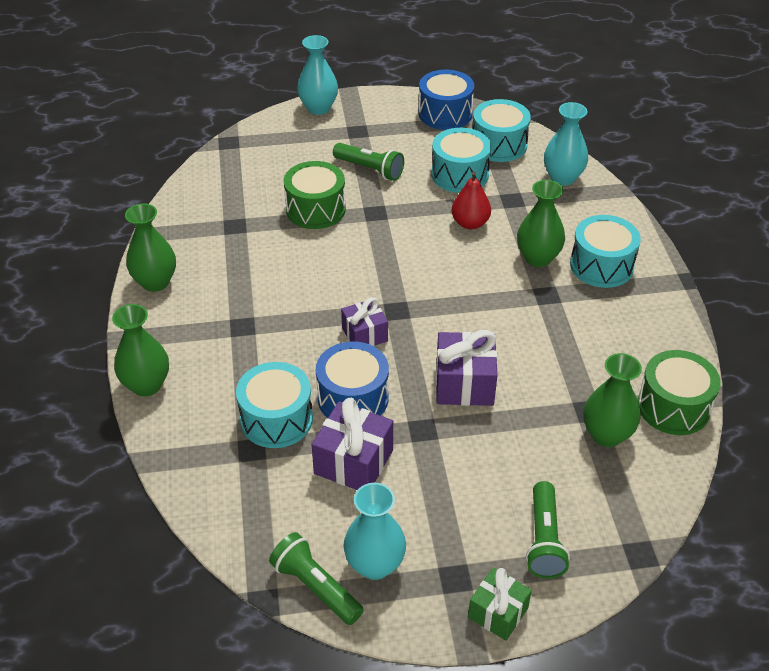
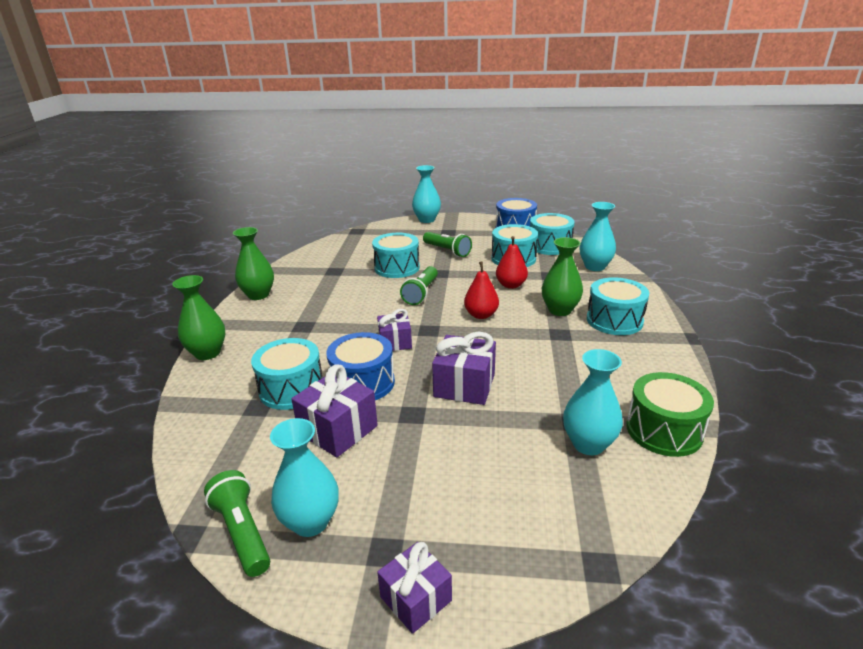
camera: 15 degrees right, 15 degrees down
(315, 209) = (397, 268): green drum -> turquoise drum
(449, 278) = (481, 315): none -> red pear
(498, 613) = (416, 598): green gift -> purple gift
(544, 540) = (494, 530): green flashlight -> green flashlight (421, 293)
(606, 435) = (588, 444): green vase -> turquoise vase

